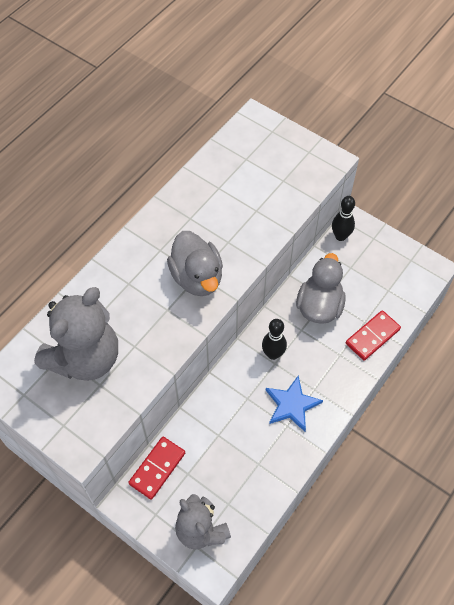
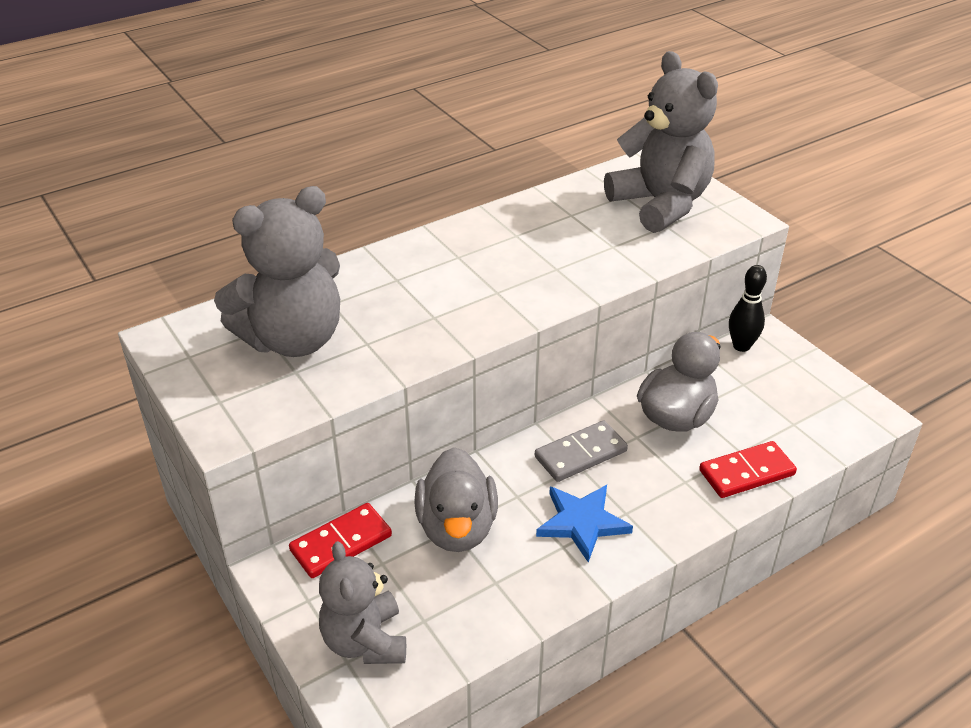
camera: 20 degrees right, 20 degrees down
(197, 277) = (494, 294): grey duck -> grey duck (457, 528)
(273, 161) = (660, 204): none -> grey teddy bear
(273, 354) = (580, 454): black bowling pin -> grey domino

